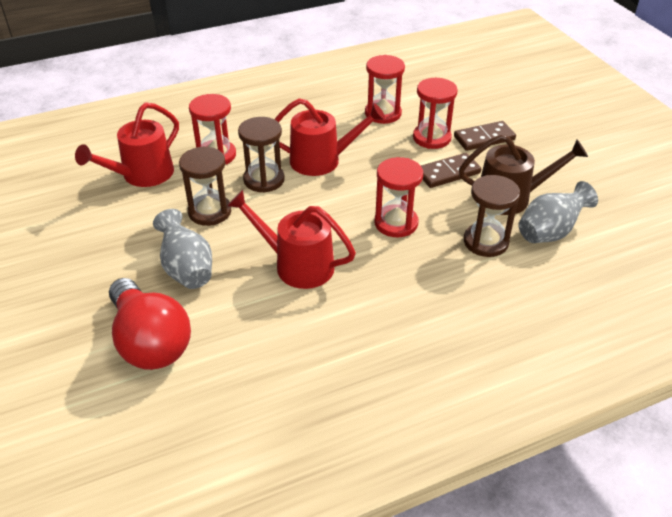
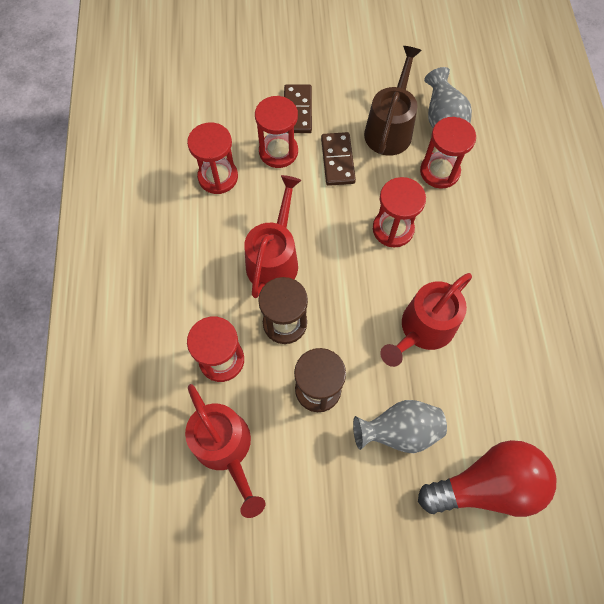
camera: 70 degrees left, 25 degrees up
(485, 242) = (439, 171): brown hourglass -> red hourglass

